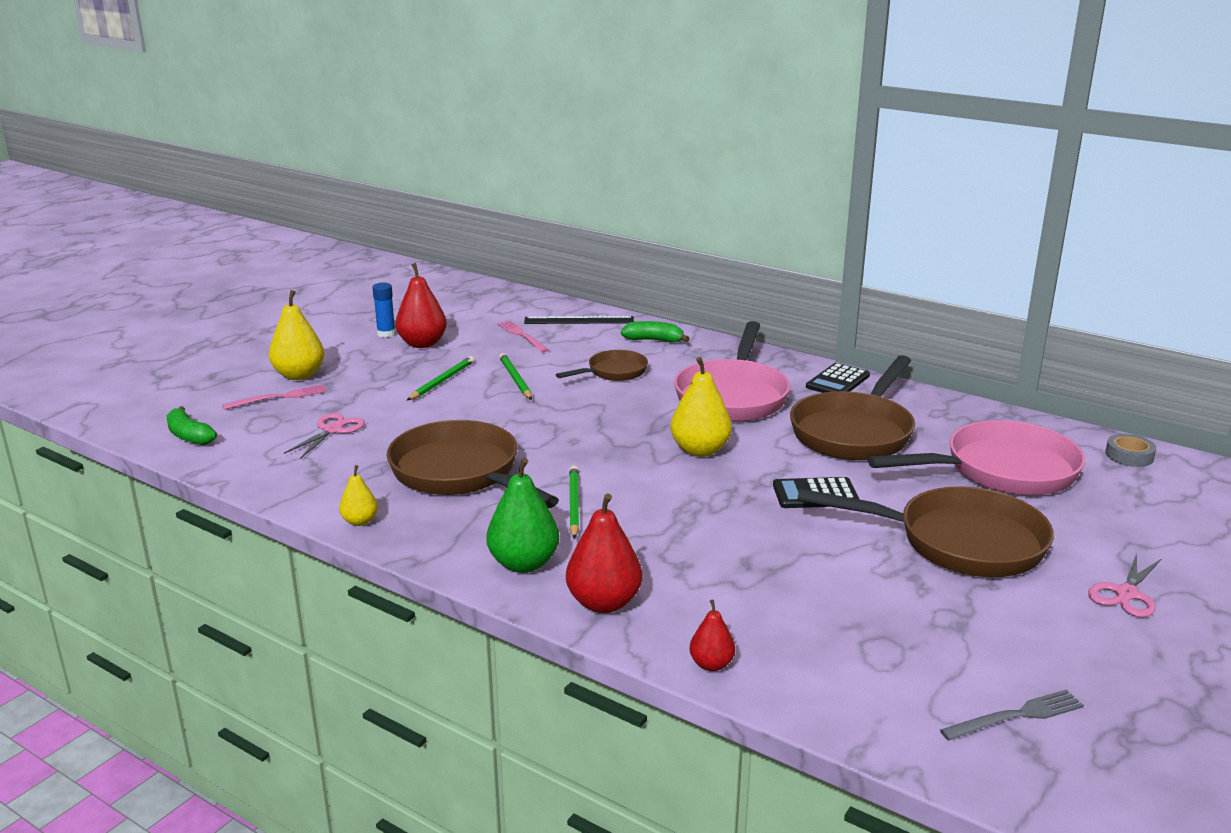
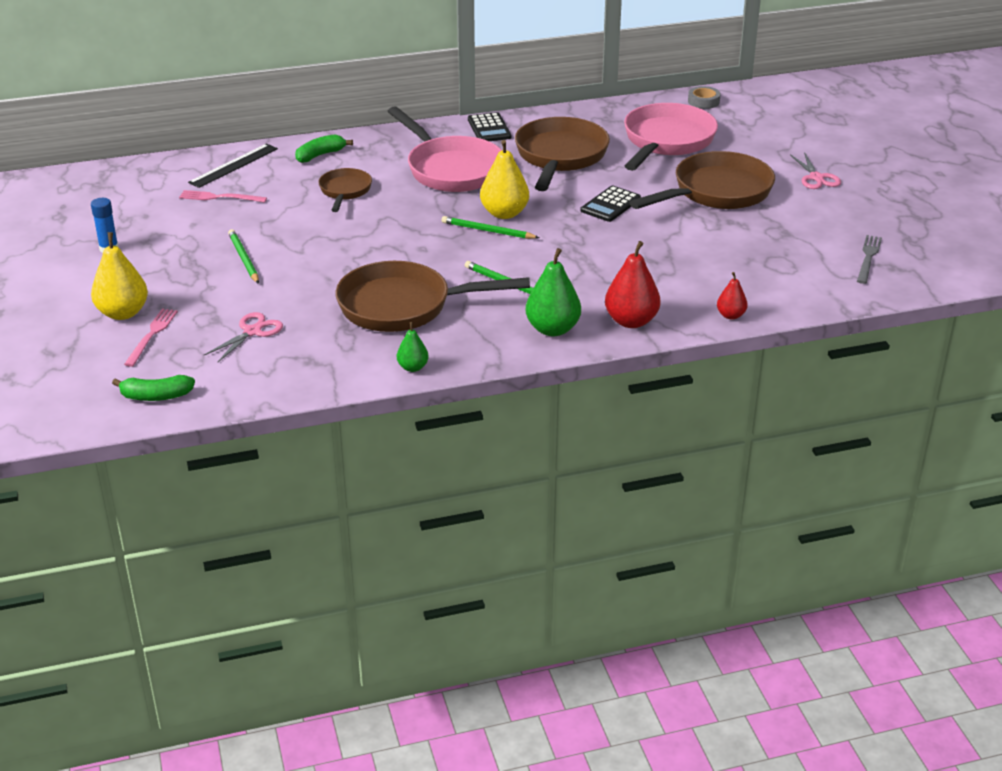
camera: 50 degrees left, 10 degrees up
(332, 430) = (252, 331): pink scissors -> pink scissors turned 60 degrees clockwise
(360, 521) = (413, 367): yellow pear -> green pear
(422, 344) = (159, 241): red pear -> none
(515, 379) = (291, 230): green pencil -> green pencil (487, 231)
(854, 432) = (560, 157): brown pan -> brown pan turned 150 degrees counterclockwise

